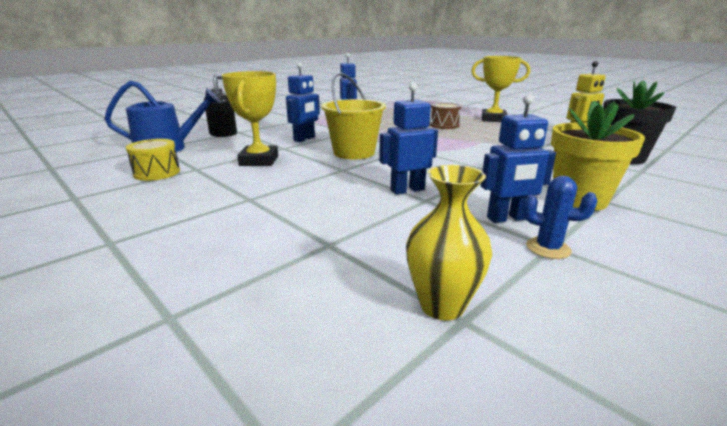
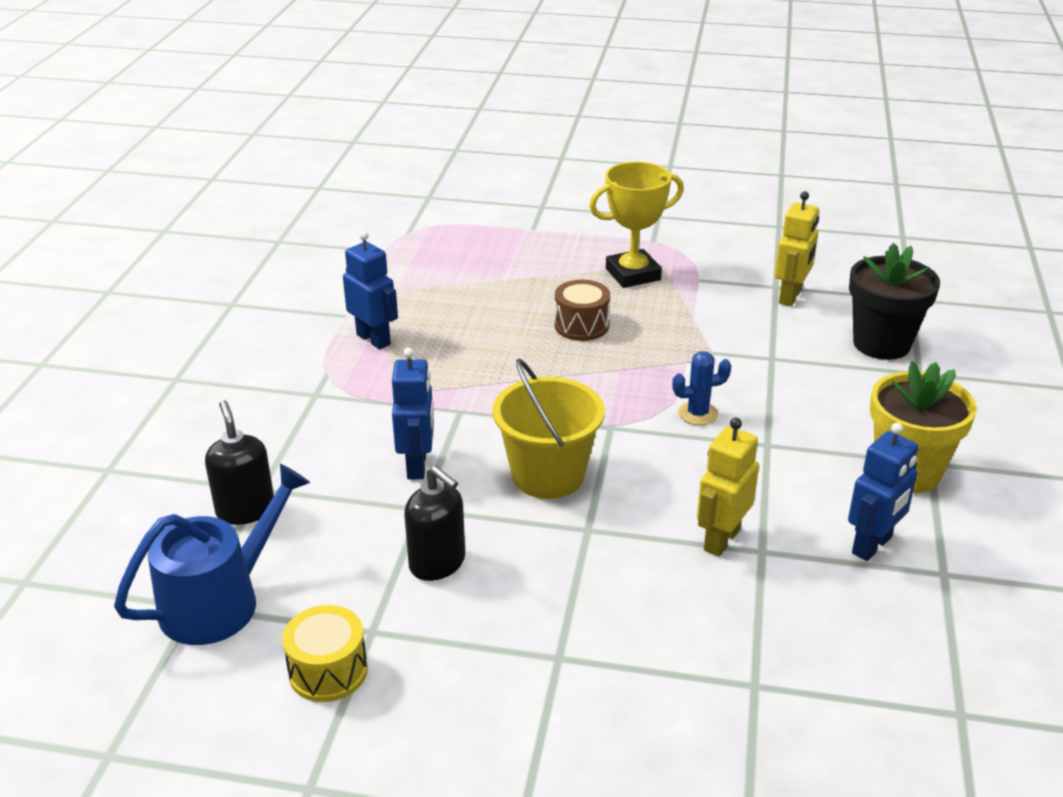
camera: 35 degrees left, 10 degrees up
(259, 161) = (437, 563): yellow trophy -> black soap dispenser
(407, 190) = (721, 540): blue robot -> yellow robot
(442, 305) = (933, 707): yellow vase -> none
(548, 248) = (944, 579): blue cactus -> blue cactus (698, 414)

